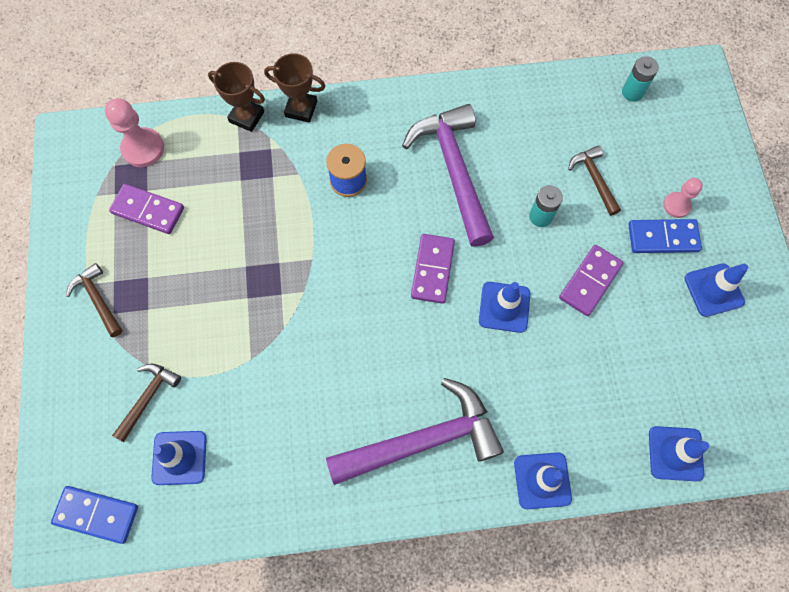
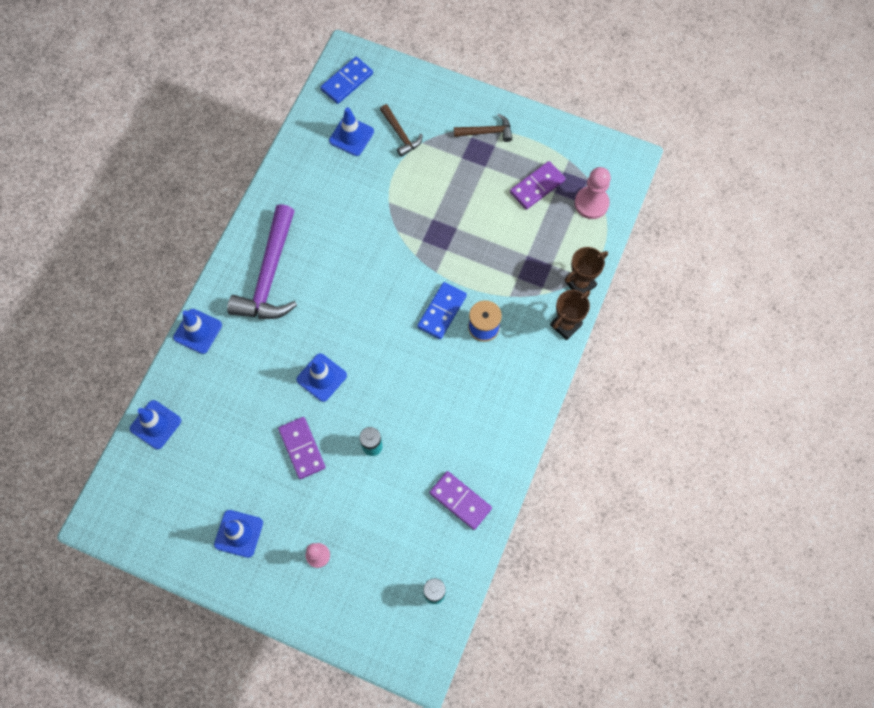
camera: 120 degrees right, 0 degrees up
(432, 269) = (378, 346): purple domino -> purple domino (460, 501)
(454, 170) = (447, 406): purple hammer -> none
(594, 179) = (377, 507): brown hammer -> none
(663, 237) = (300, 525): blue domino -> blue domino (442, 311)

